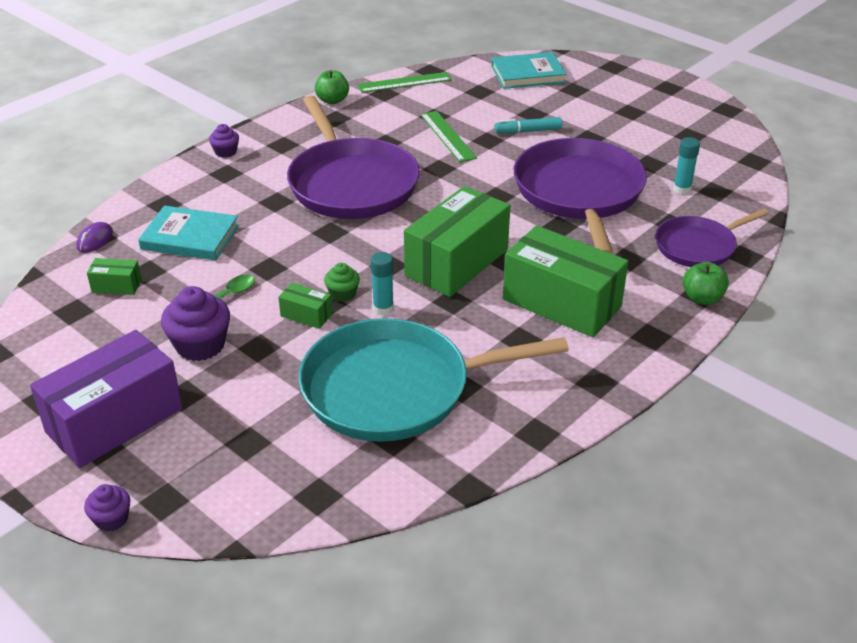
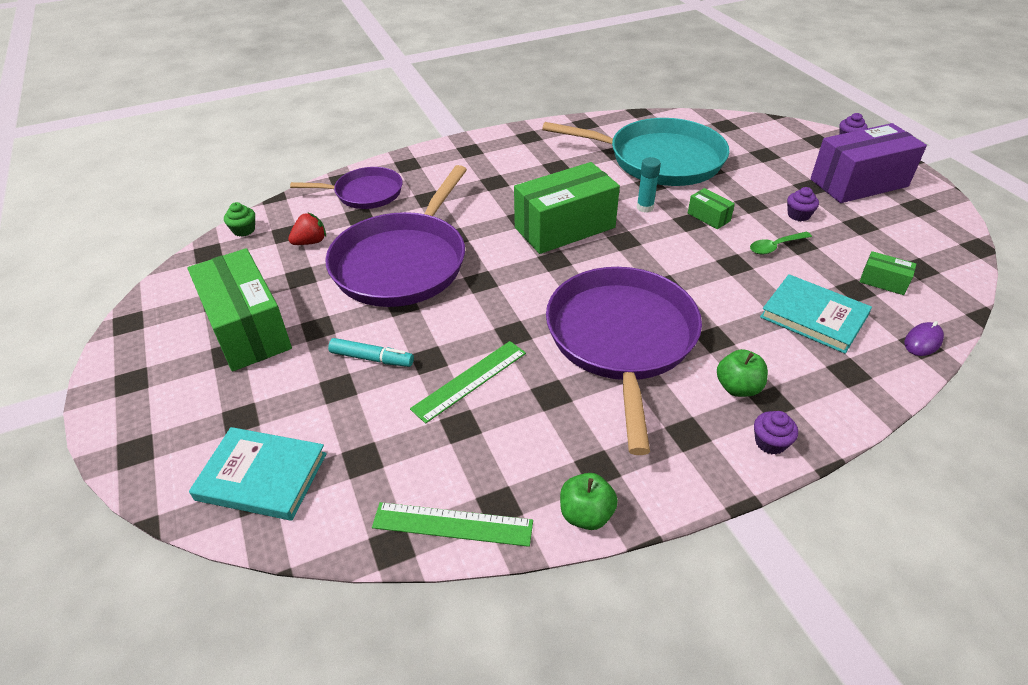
camera: 155 degrees left, 5 degrees up
(200, 345) = (798, 215): purple cupcake -> purple cupcake, size x0.56
(342, 294) = (673, 226): green cupcake -> green cupcake (244, 230)
(447, 136) = (470, 380): green ruler -> green ruler turned 45 degrees clockwise
(561, 303) = (508, 181): green box -> green box (247, 329)
(682, 189) = (310, 242): turquoise glue stick -> red strawberry
(702, 298) = (410, 161): green apple -> green apple (738, 387)

